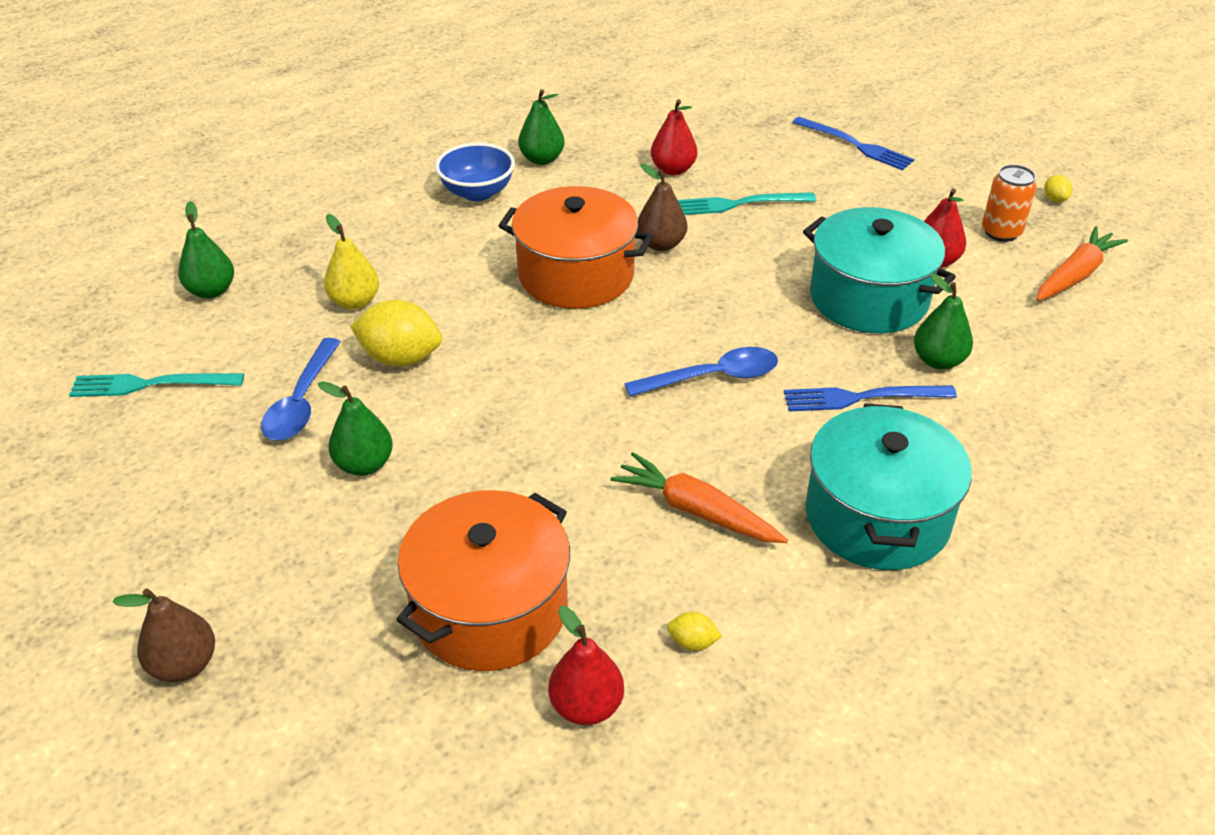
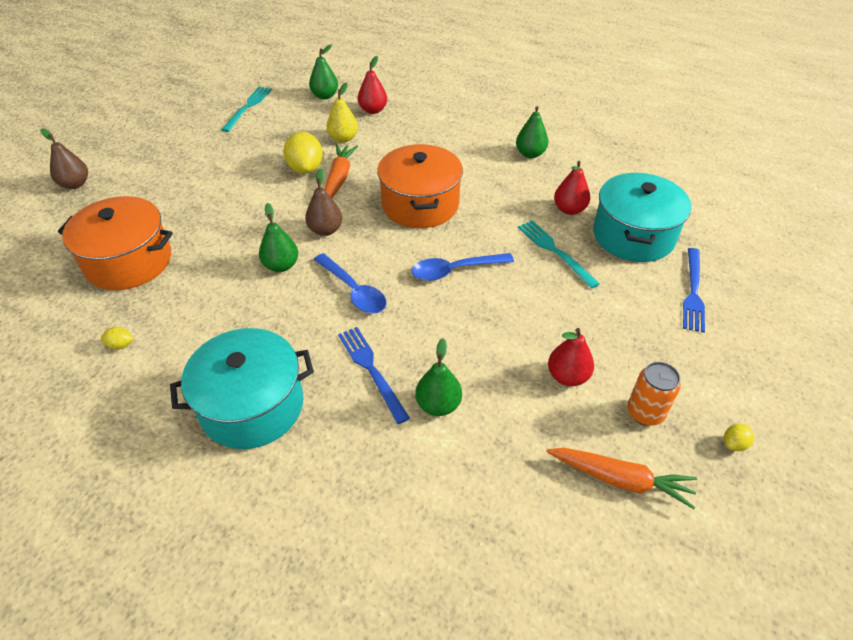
camera: 65 degrees right, 5 degrees up
(151, 384) = (248, 107): turquoise fork -> turquoise fork turned 45 degrees clockwise
(302, 401) = (256, 151): blue spoon -> blue spoon (455, 270)
(364, 464) = (218, 186): green pear -> green pear (281, 265)
(477, 192) = (474, 142): blue bowl -> none
(586, 706) = (69, 317): red pear -> red pear (373, 110)
(661, 244) = (478, 229): brown pear -> brown pear (325, 230)
(692, 642) = (121, 345): yellow lemon -> yellow lemon turned 75 degrees counterclockwise
(696, 511) = (227, 317): orange carrot -> orange carrot (339, 179)
(868, 298) = (490, 347): turquoise pot -> turquoise pot (633, 235)

